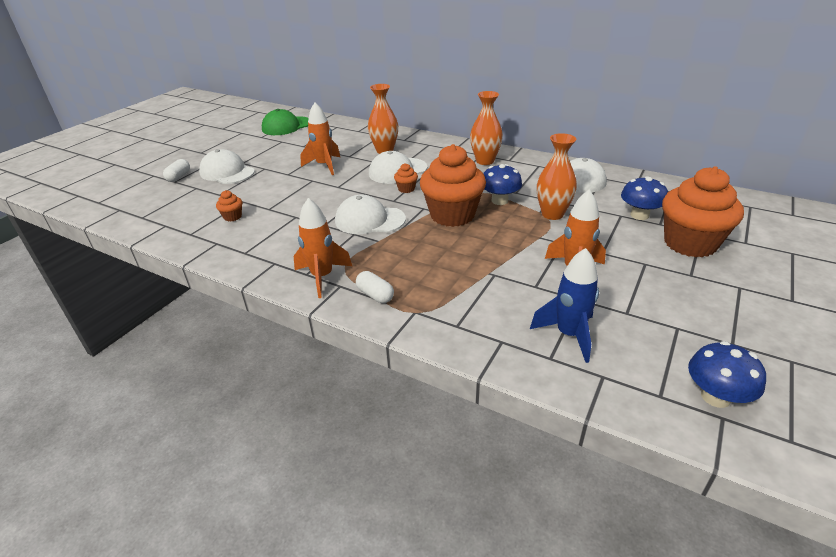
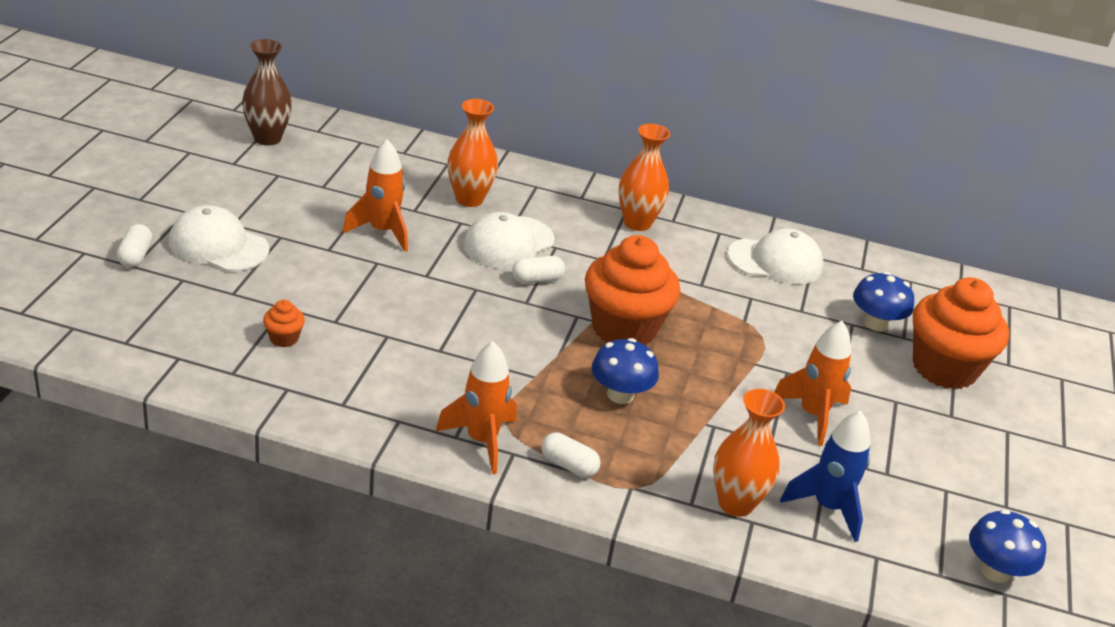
camera: 20 degrees left, 0 degrees up
(286, 126) = (267, 138): green cap -> brown vase
(369, 220) = (506, 340): white cap -> none
(406, 189) = (537, 279): orange cupcake -> white capsule
(499, 201) = (683, 300): blue mushroom -> blue mushroom (620, 394)
(552, 214) = (762, 324): orange vase -> orange vase (735, 503)

